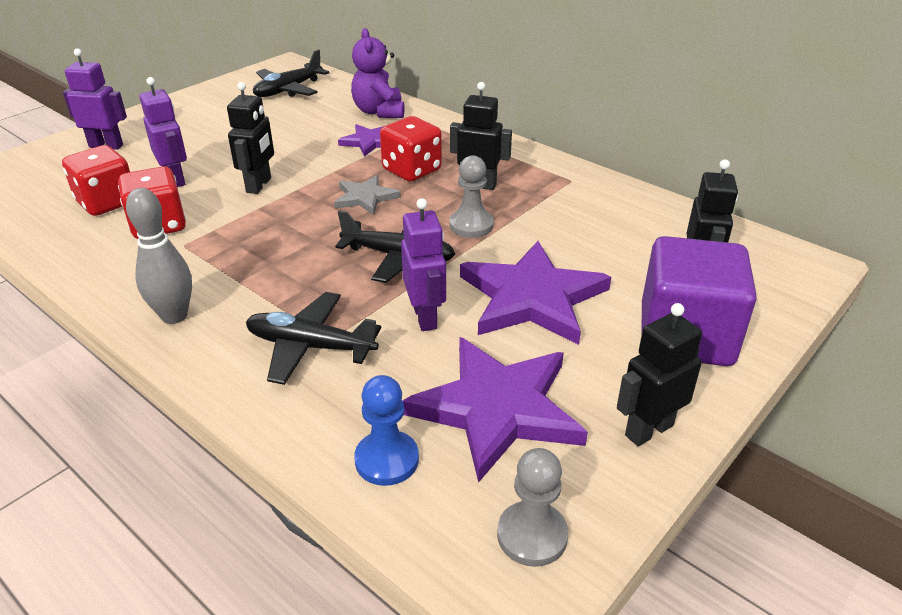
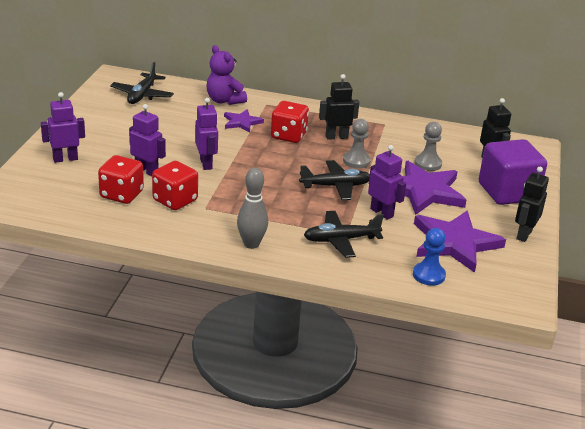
camera: 30 degrees left, 5 degrees down
(259, 185) = (206, 164): black robot -> purple robot
(365, 197) = (280, 157): grey star -> none
(532, 535) = (512, 284): grey pawn -> grey pawn (427, 164)

